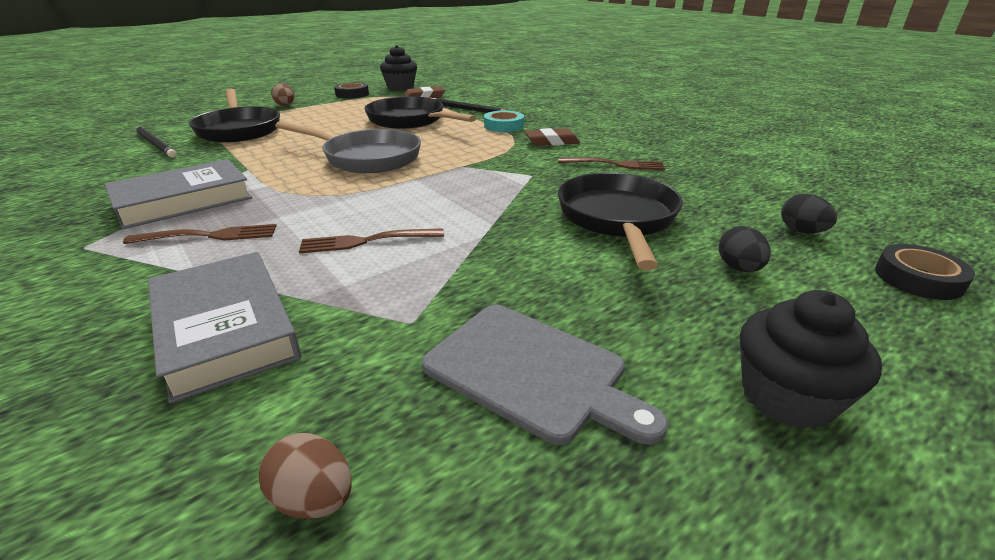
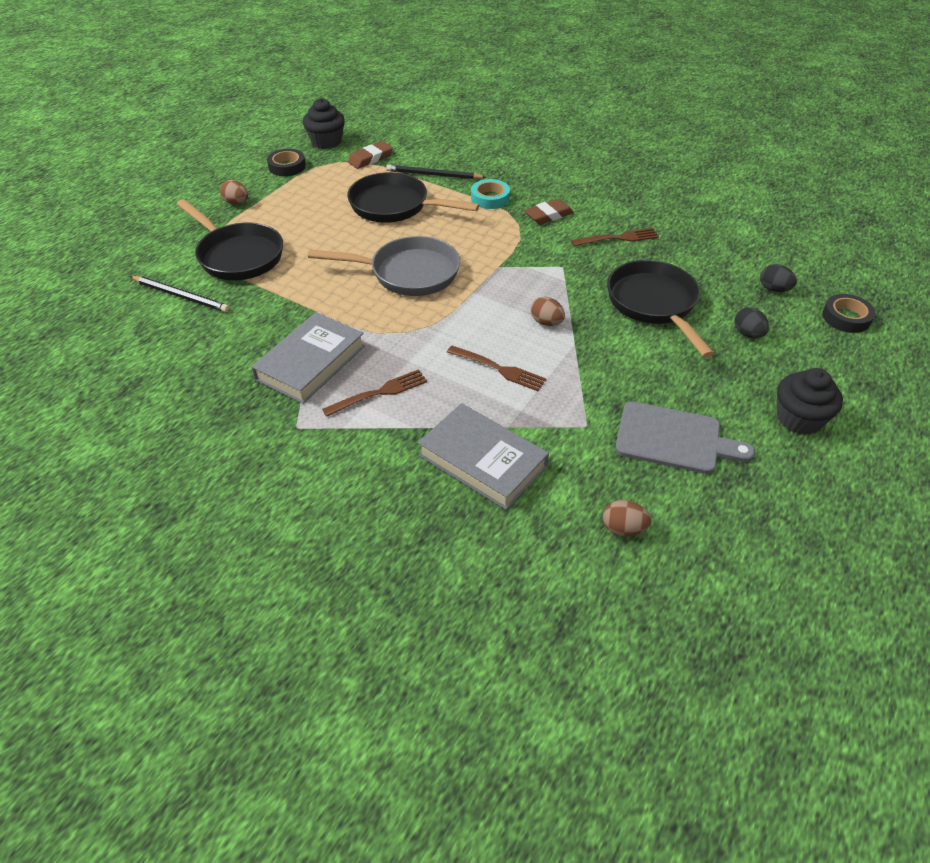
camera: 20 degrees left, 15 degrees up
(366, 241) = (499, 369): brown fork -> brown fork turned 120 degrees counterclockwise
(468, 212) = (546, 322): none -> brown egg

